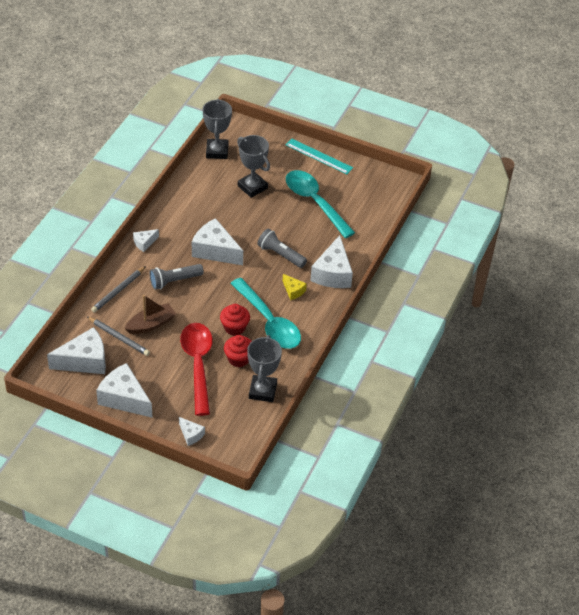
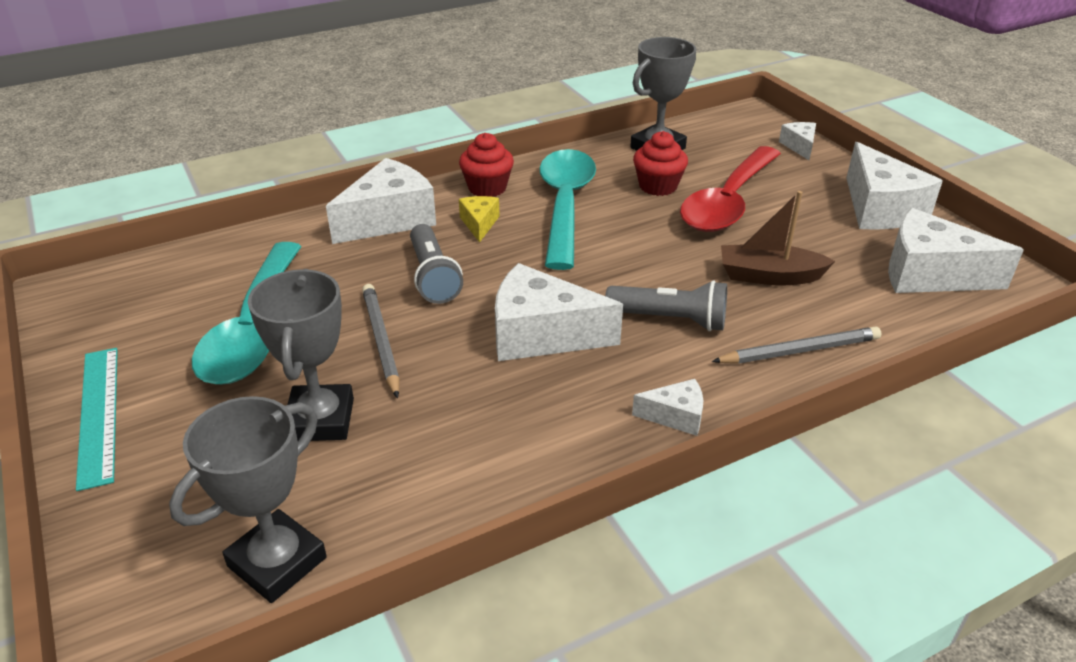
camera: 140 degrees left, 10 degrees down
(119, 337) = (844, 281): grey pencil -> grey pencil (381, 341)
(215, 250) = (541, 334): white cheese -> white cheese turned 120 degrees clockwise
(234, 327) = (626, 219): red cupcake -> red cupcake (487, 188)

